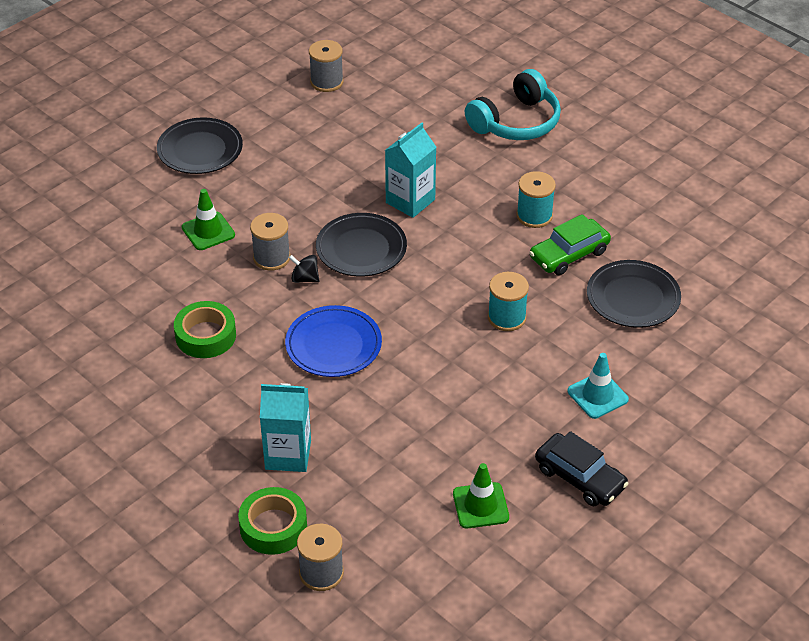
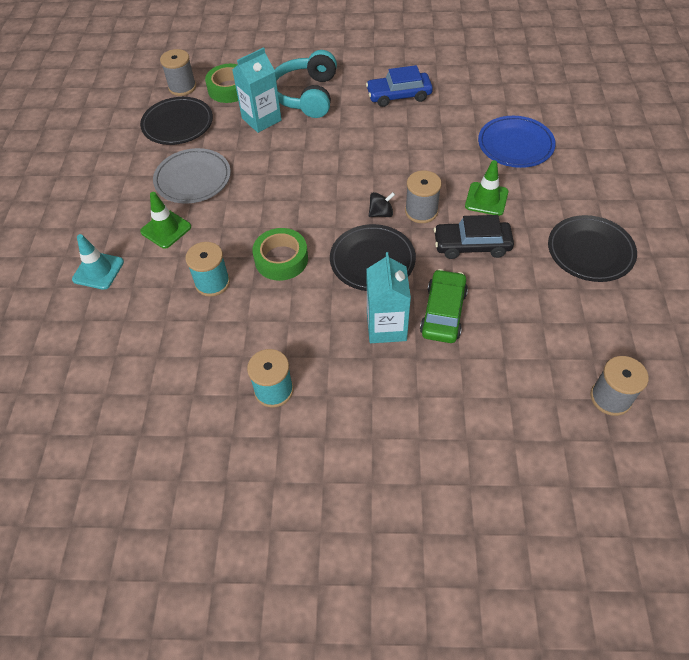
camera: 140 degrees right, 10 degrees up
(123, 379) = (399, 95): none -> blue car
(205, 336) = (390, 142): green tape -> green tape (281, 259)
(333, 345) = (308, 187): blue plate -> blue plate (515, 145)
(429, 431) = (193, 179): none -> grey plate
(480, 505) = (124, 162): green traffic cone -> green traffic cone (166, 229)
(516, 122) = (395, 494): turquoise headphones -> turquoise headphones (306, 95)
(569, 254) = (211, 372): green car -> green car (443, 312)
(580, 477) = (73, 213): black car -> black car (472, 245)
(633, 298) = (126, 369): black plate -> black plate (178, 124)

